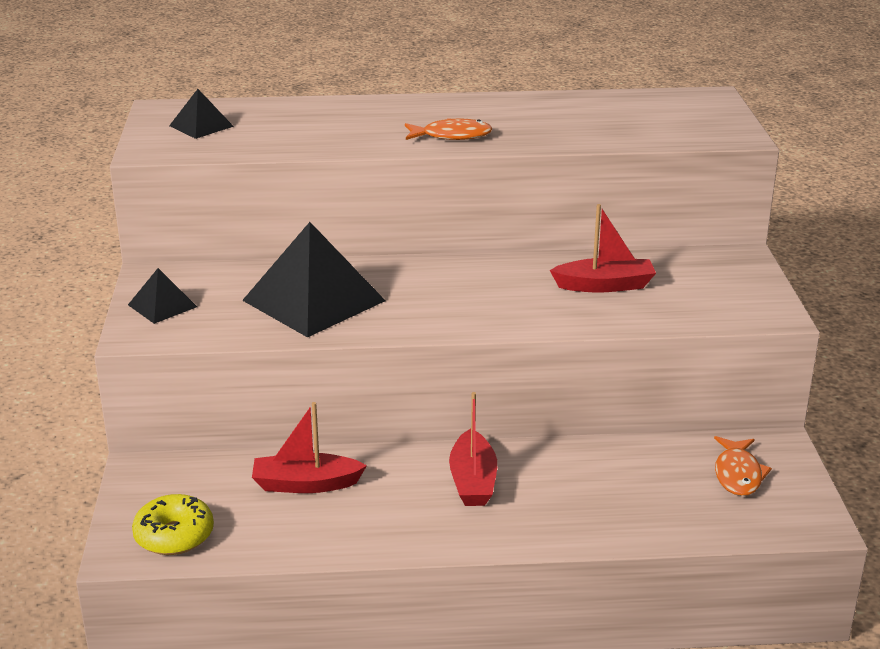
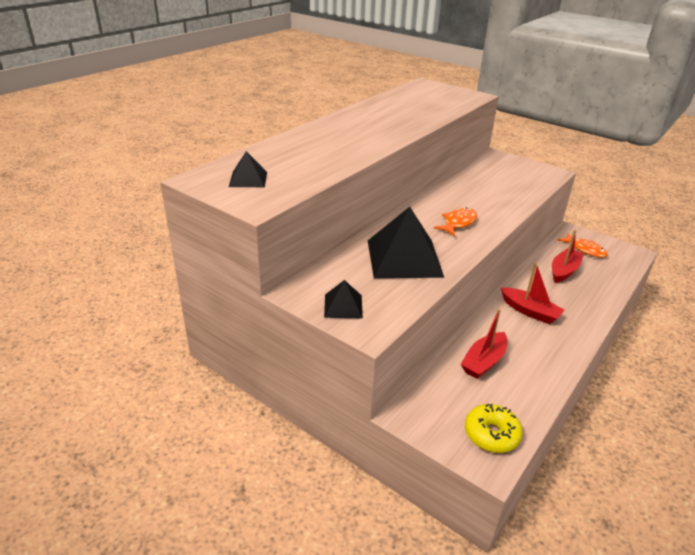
camera: 50 degrees left, 5 degrees up
(452, 136) = (382, 134): orange fish -> orange fish (458, 223)
(604, 285) = (485, 188): red boat -> red boat (564, 271)

